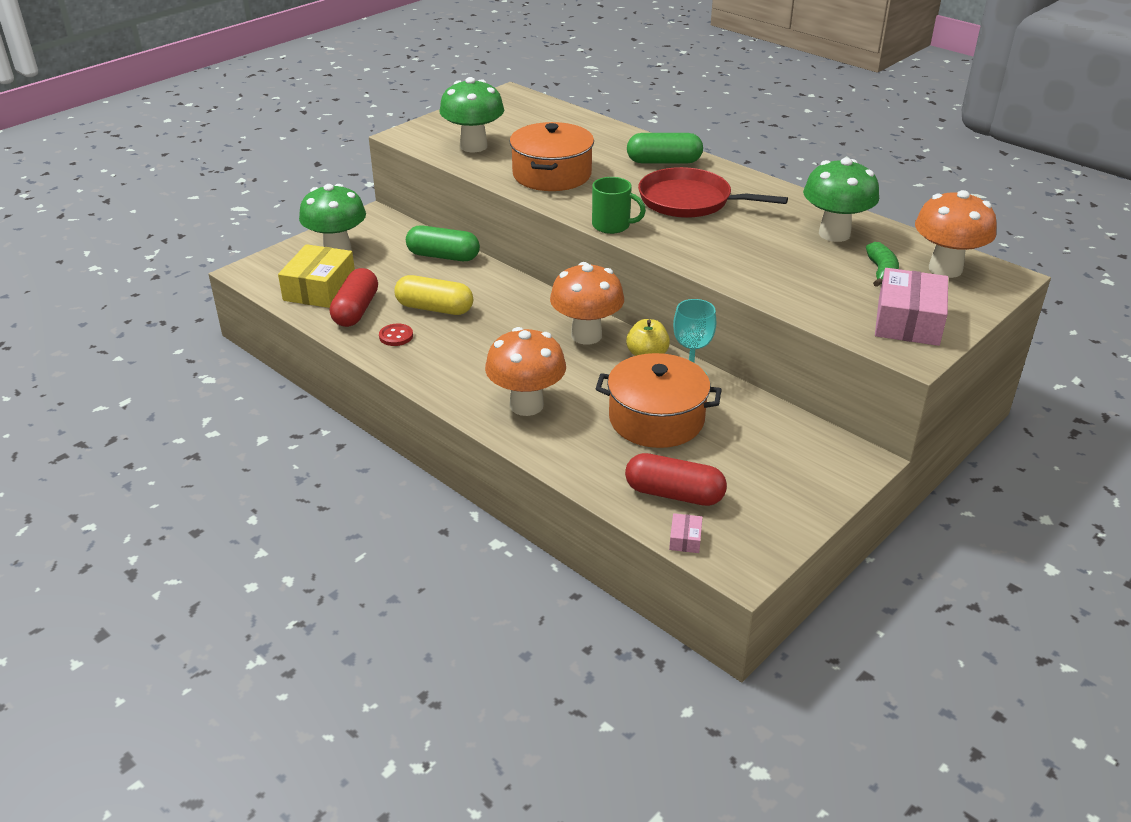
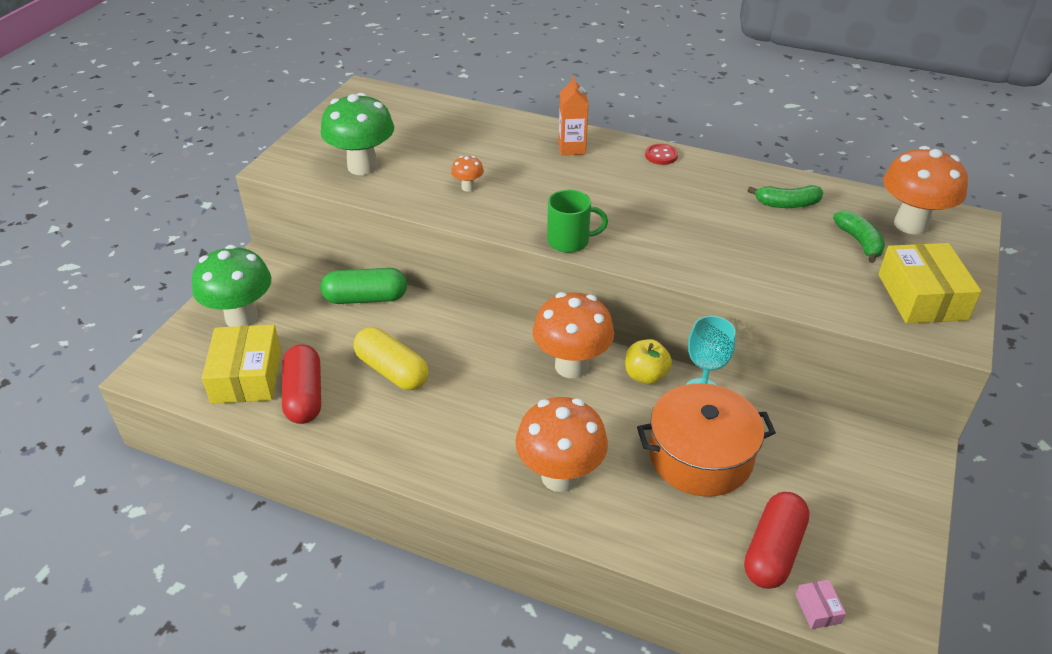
camera: 20 degrees left, 5 degrees up
(396, 336) = (368, 420): red button -> red button (661, 155)
(434, 308) = (392, 371): yellow capsule -> yellow capsule turned 45 degrees clockwise
(552, 174) = (468, 187): orange pot -> orange mushroom
(664, 162) = (572, 148): green capsule -> orange carton
(674, 494) = (773, 551): red capsule -> red capsule turned 60 degrees counterclockwise
(689, 201) = (627, 192): red pan -> none
(834, 234) = (787, 204): green mushroom -> green banana
(908, 321) = (922, 297): pink box -> yellow box

